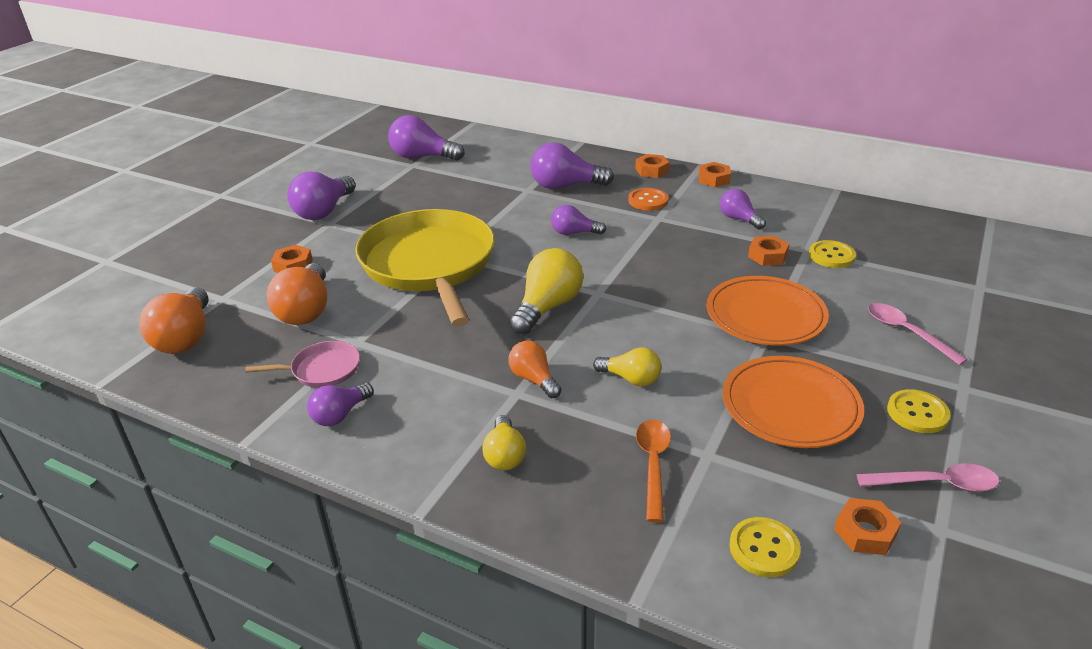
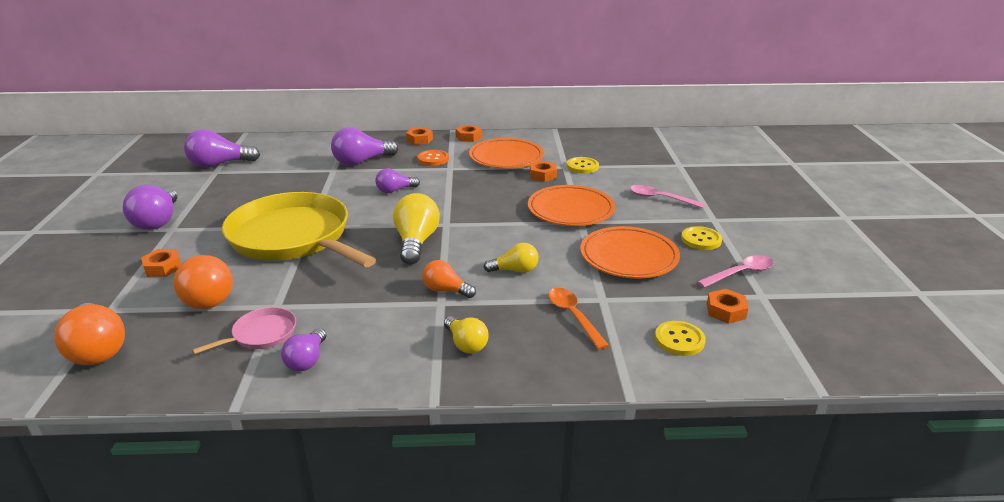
camera: 30 degrees left, 5 degrees down
(739, 219) = (506, 157): purple light bulb -> orange plate

